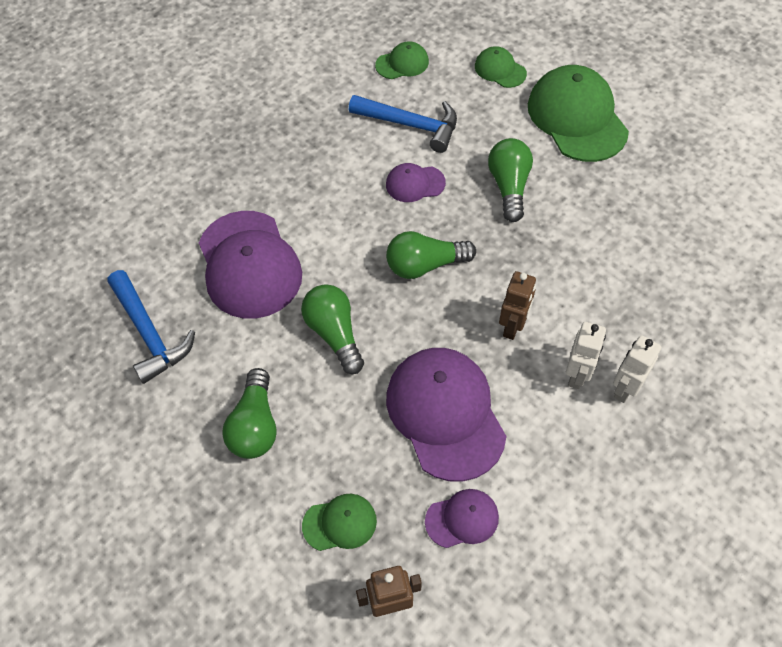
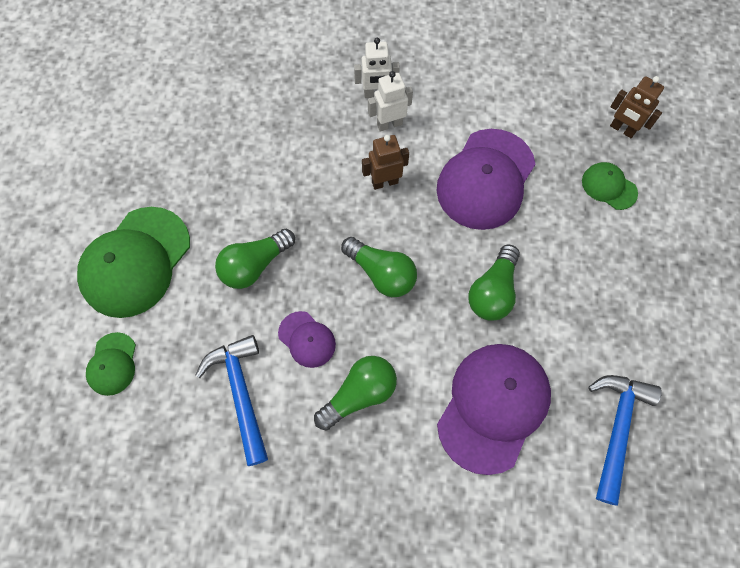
camera: 130 degrees left, 10 degrees up
(255, 425) = (604, 287): green light bulb -> green light bulb (359, 394)
(402, 63) = (162, 464): green cap -> none
(462, 519) = (541, 126): purple cap -> none

